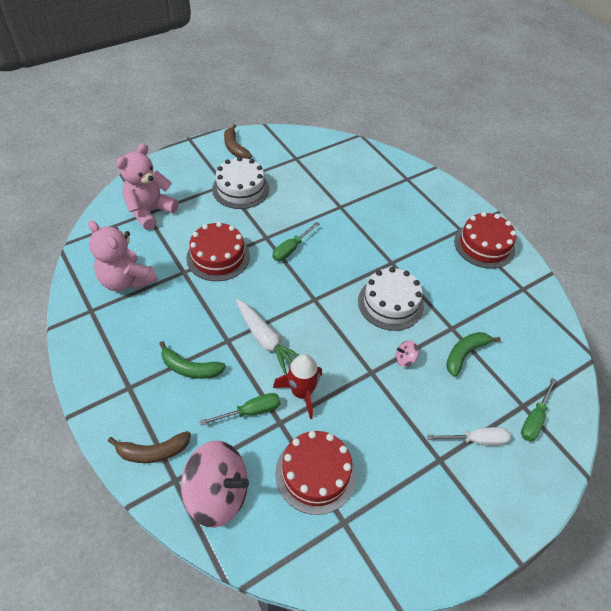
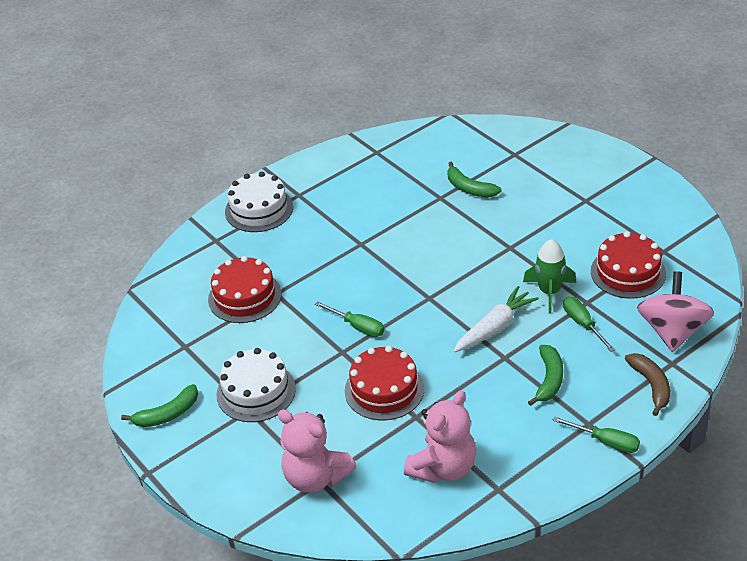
camera: 90 degrees left, 10 degrees down
(235, 148) = (167, 414): brown banana -> green banana
(301, 392) = (549, 292): red rocket -> green rocket
(390, 303) = (419, 240): white cake -> white cake (259, 209)
(405, 359) = (487, 226): pink spinning top -> none
(476, 440) = (558, 180): white screwdriver -> none
(484, 245) = (320, 177): red cake -> red cake (244, 296)
(534, 419) = (526, 148): green screwdriver -> green screwdriver (606, 442)

